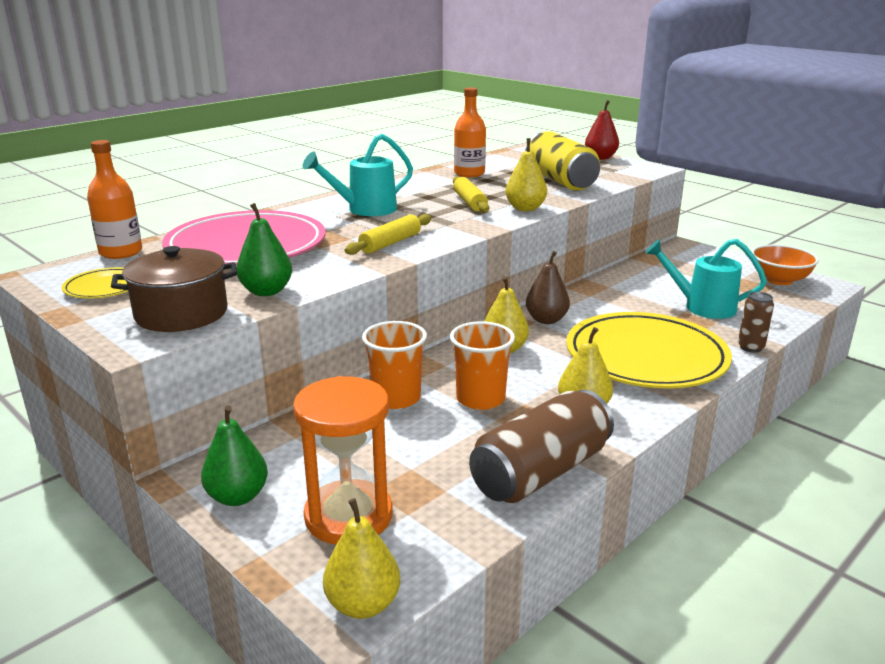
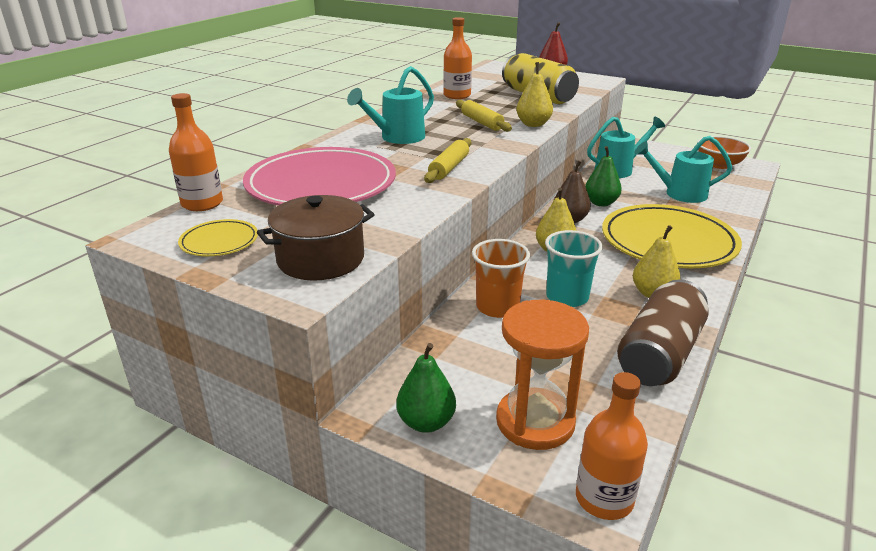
camera: 15 degrees left, 5 degrees up
(266, 291) = (381, 227): green pear -> green pear (601, 203)
(363, 604) = (604, 499): yellow pear -> orange bottle
(480, 399) = (567, 297): orange cup -> turquoise cup
(647, 273) = (618, 169): none -> turquoise watering can
(750, 347) = (737, 223): brown can -> none

